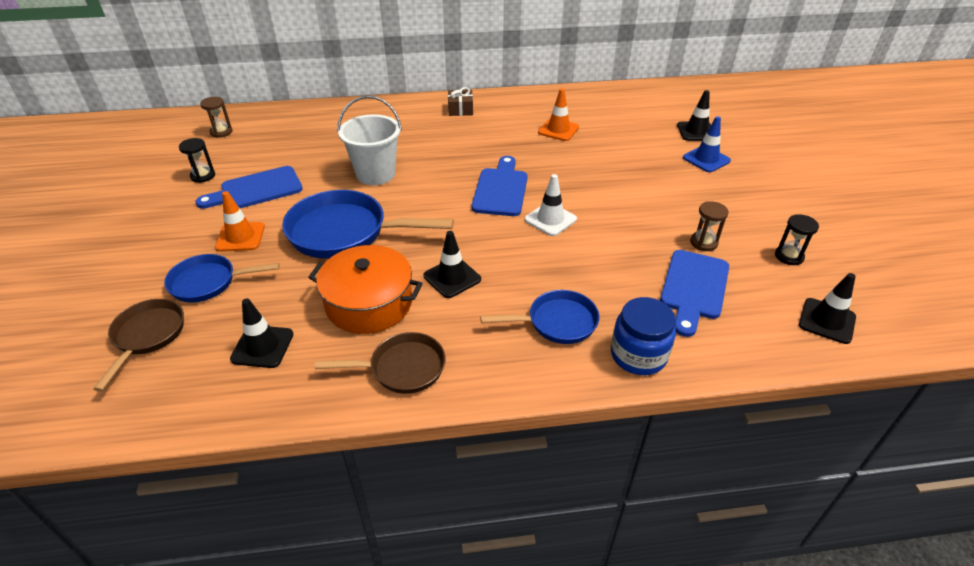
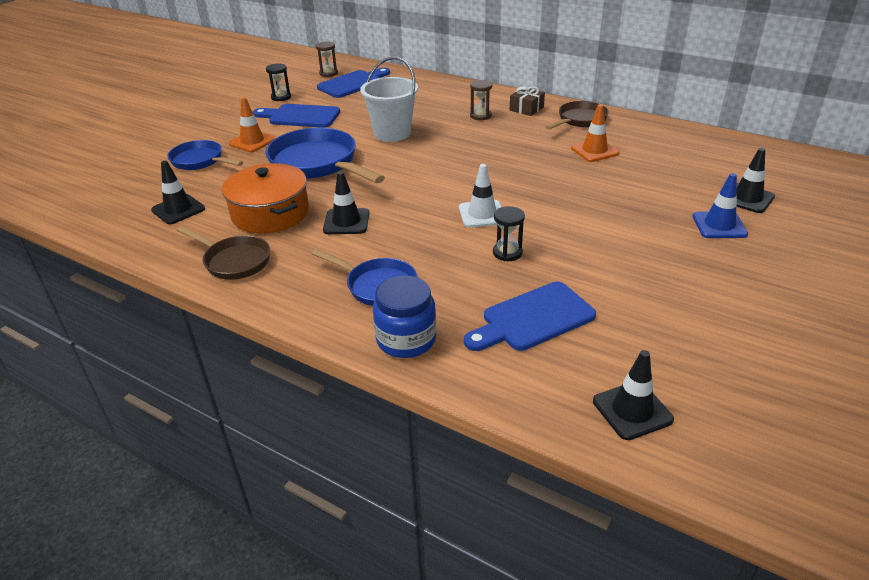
camera: 40 degrees right, 5 degrees down
(147, 336) = (133, 176): brown pan -> brown pan (580, 120)
(501, 189) = (473, 177): blue cutting board -> blue cutting board (353, 83)
(703, 243) = (601, 290): brown hourglass -> brown hourglass (480, 116)
(789, 256) = (680, 341): black hourglass -> black hourglass (507, 253)

